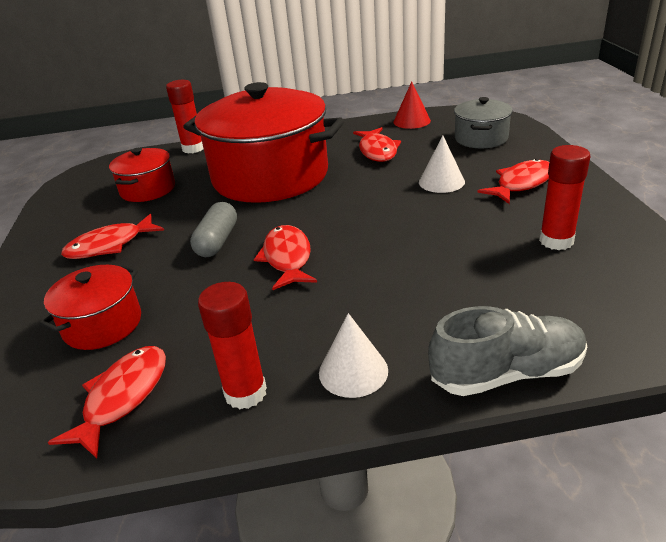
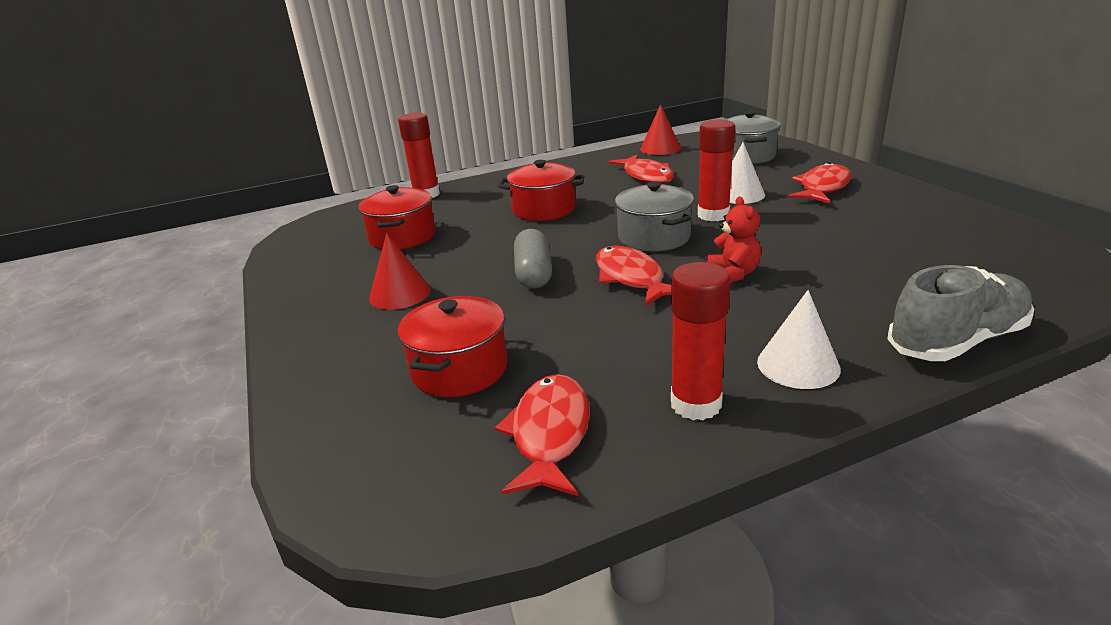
camera: 15 degrees left, 5 degrees down
(110, 245) = (400, 294): red fish -> red cone
(270, 176) = (544, 209): red pot -> red pot, size x0.47
(336, 218) = (654, 237): none -> grey pot
(371, 268) = (733, 274): none -> red teddy bear
(556, 241) = (900, 229): red glue stick -> red glue stick (713, 215)

